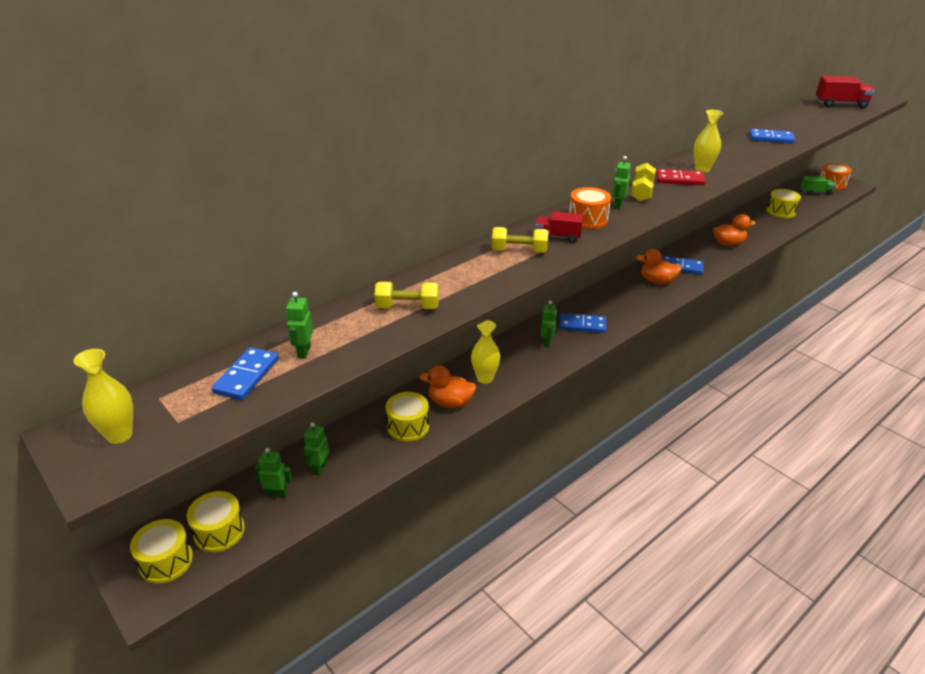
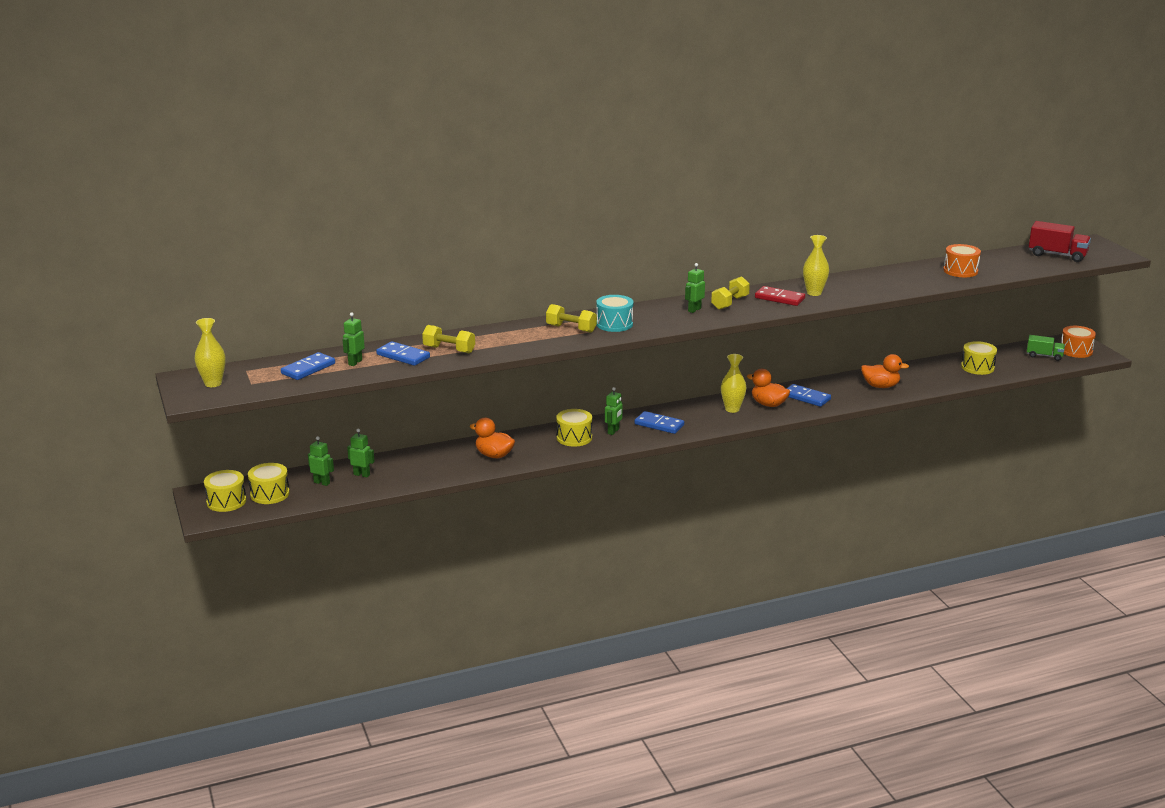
camera: 20 degrees right, 10 degrees down
(319, 468) = (362, 474): green robot -> green robot turned 75 degrees clockwise
(408, 426) = (448, 463): yellow drum -> yellow drum (574, 438)
(485, 378) = (536, 445): yellow vase -> yellow vase (732, 409)
(558, 237) = (614, 324): red truck -> turquoise drum
(588, 219) = (655, 316): orange drum -> orange drum (960, 271)
(771, 138) = (925, 277): blue domino -> blue domino (403, 356)

